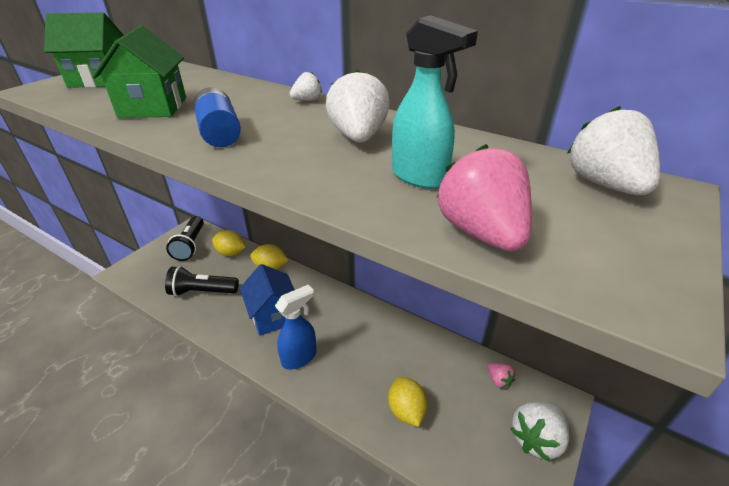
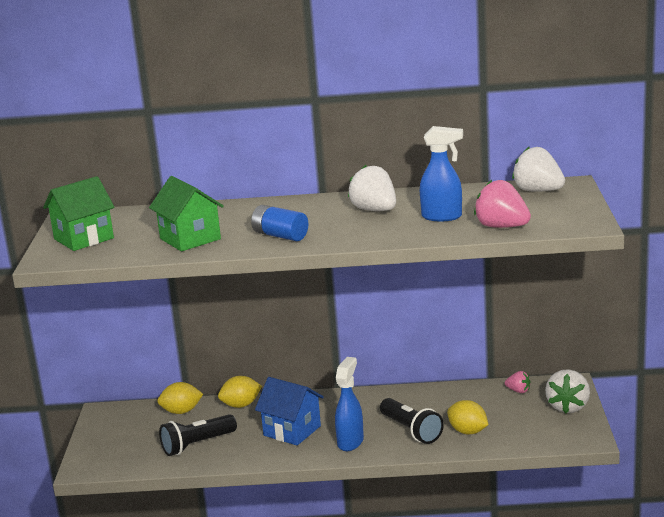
camera: 30 degrees left, 15 degrees down
(190, 245) = (125, 423): black flashlight -> black flashlight (411, 430)
(307, 100) = (297, 201): white strawberry -> none
(419, 177) = (442, 217): turquoise spray bottle -> blue spray bottle

